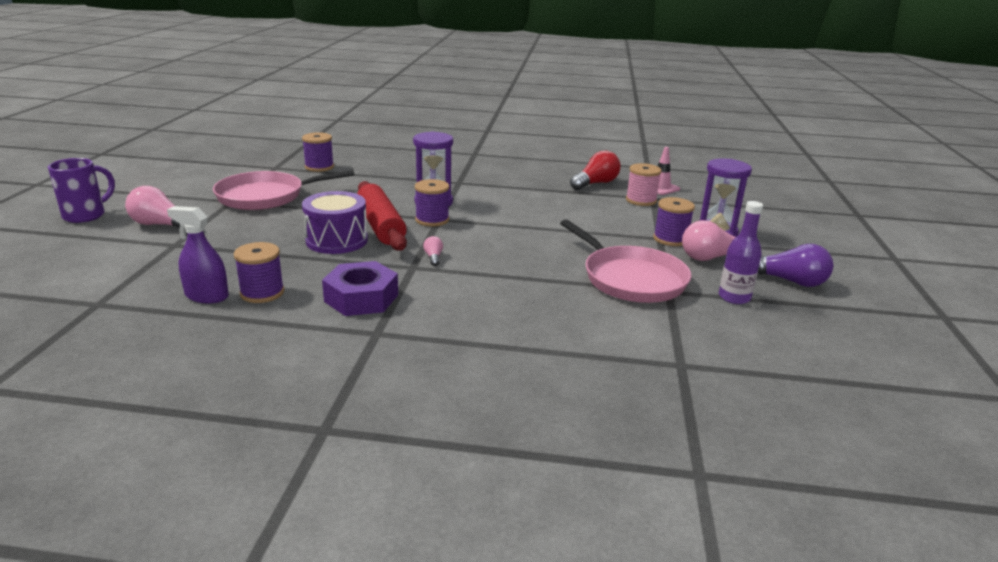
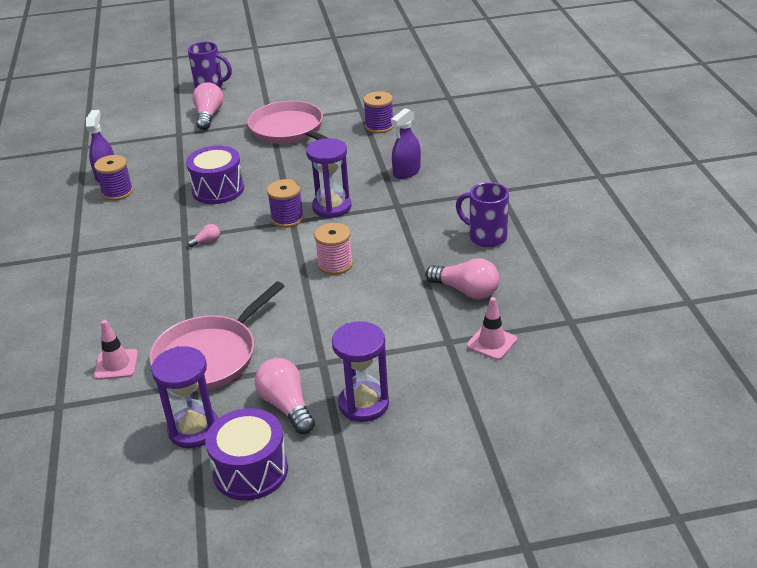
camera: 75 degrees right, 10 degrees up
(361, 298) = (123, 231): purple nut -> none
(380, 226) = (258, 199): red rolling pin -> none
(410, 171) = (406, 171): none -> purple spray bottle
(532, 167) = (486, 237): none -> purple mug
(595, 183) = (466, 291): red light bulb -> pink light bulb
(622, 325) = (116, 364): none -> pink traffic cone
(641, 200) = (432, 333): pink spool -> pink spool (335, 264)
(670, 239) = (323, 370): purple spool -> none
(734, 297) = (194, 429): purple bottle -> purple hourglass
(789, 281) = (250, 471): purple light bulb -> purple drum

